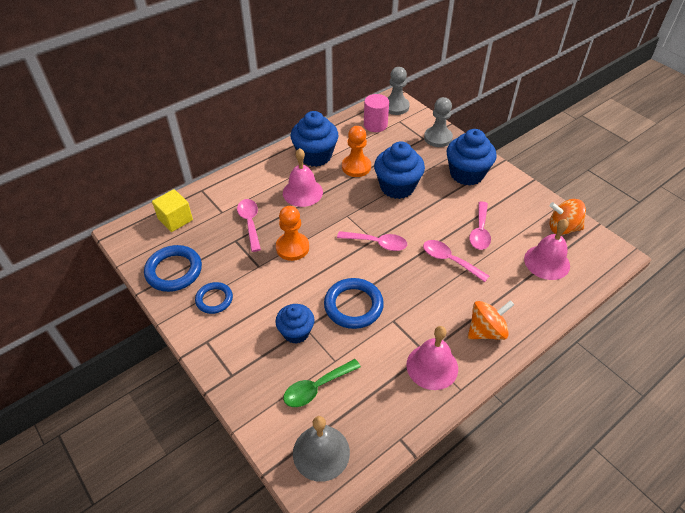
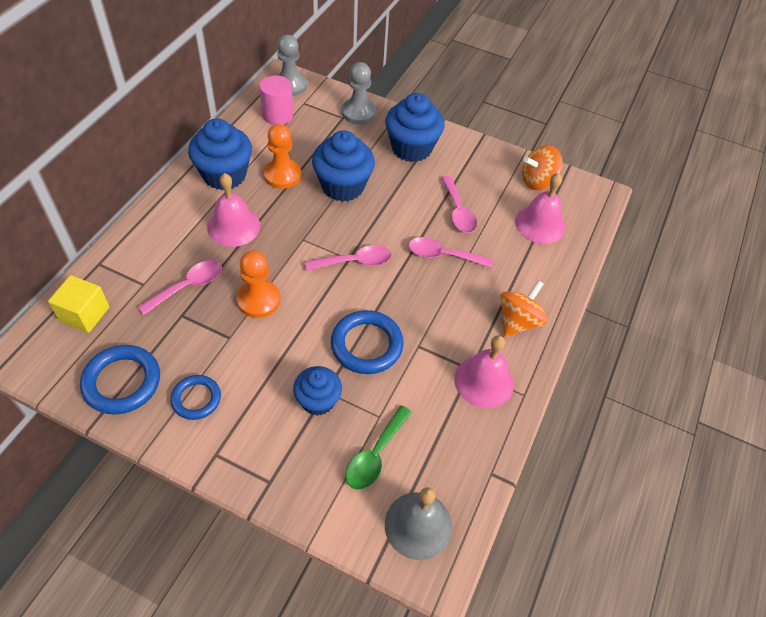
camera: 30 degrees left, 5 degrees up
(250, 223) = (188, 286): pink spoon -> pink spoon turned 90 degrees clockwise

